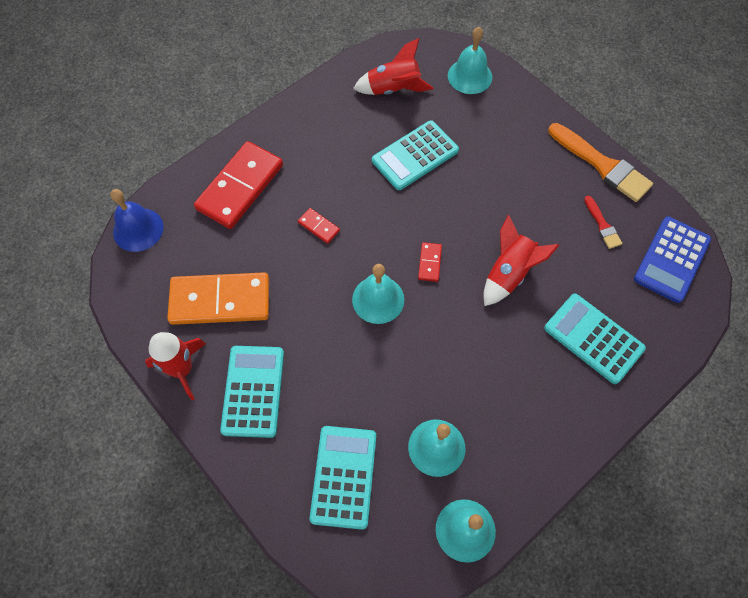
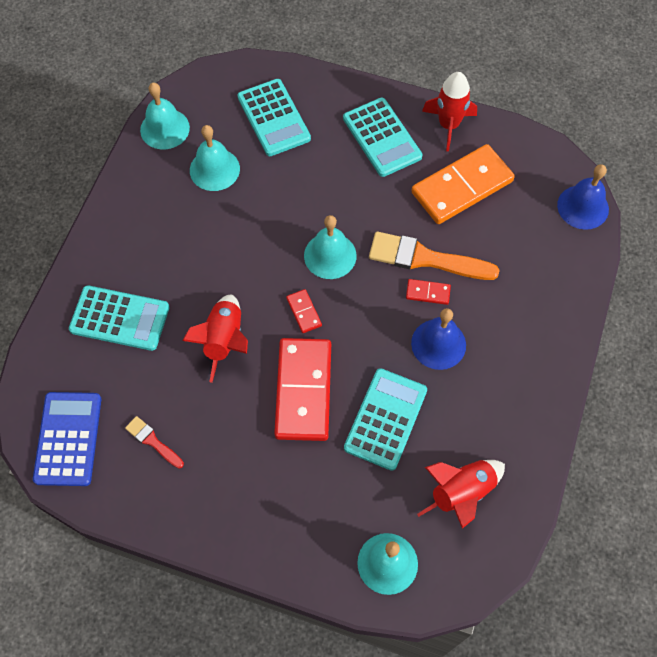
camera: 150 degrees right, 0 degrees up
(240, 187) = (529, 292): red domino -> red domino (303, 391)
(339, 185) = (438, 344): none -> blue bell
(602, 165) = (180, 518): orange brush -> orange brush (425, 258)

